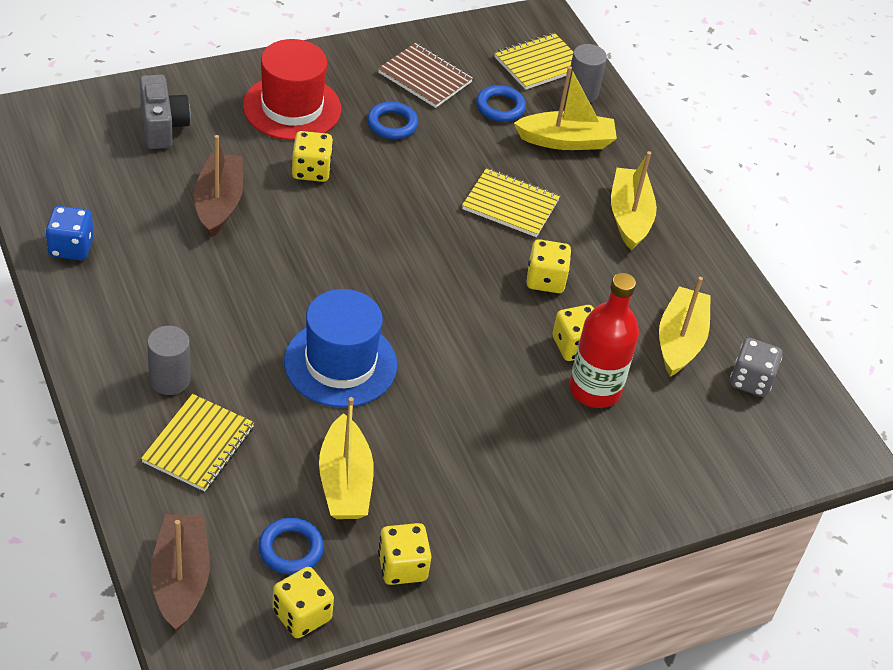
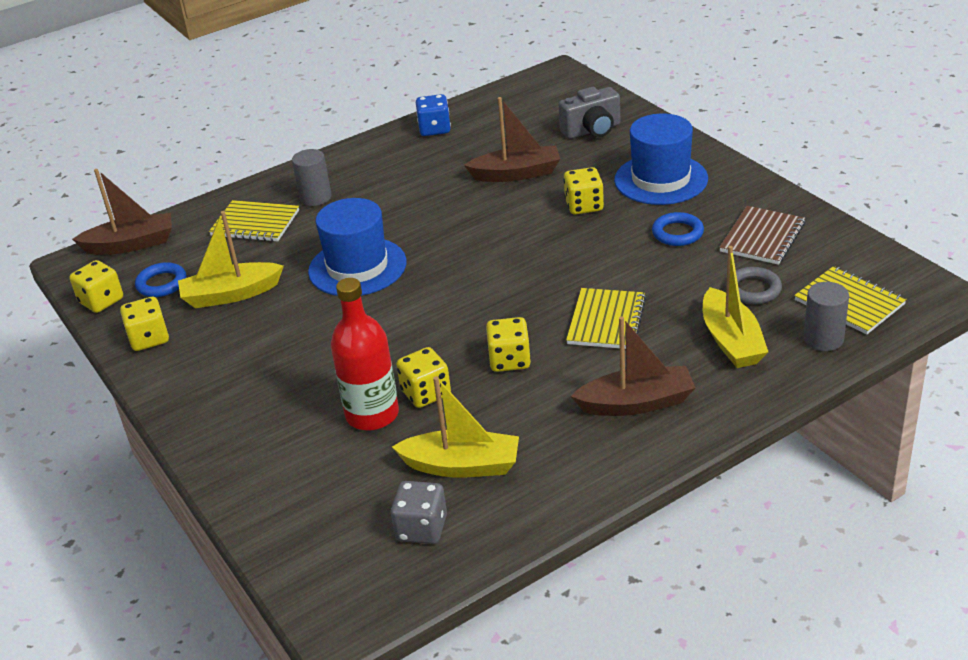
camera: 90 degrees right, 10 degrees down
(292, 107) = (661, 179): red hat -> blue hat
(500, 107) = (753, 289): blue ring -> grey ring
(629, 217) = (636, 403): yellow boat -> brown boat

